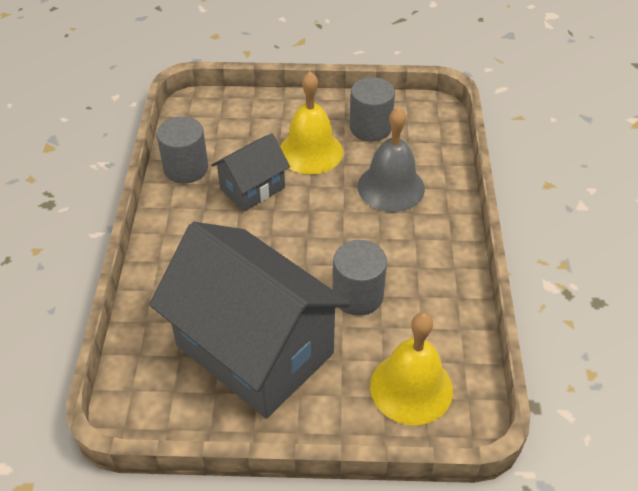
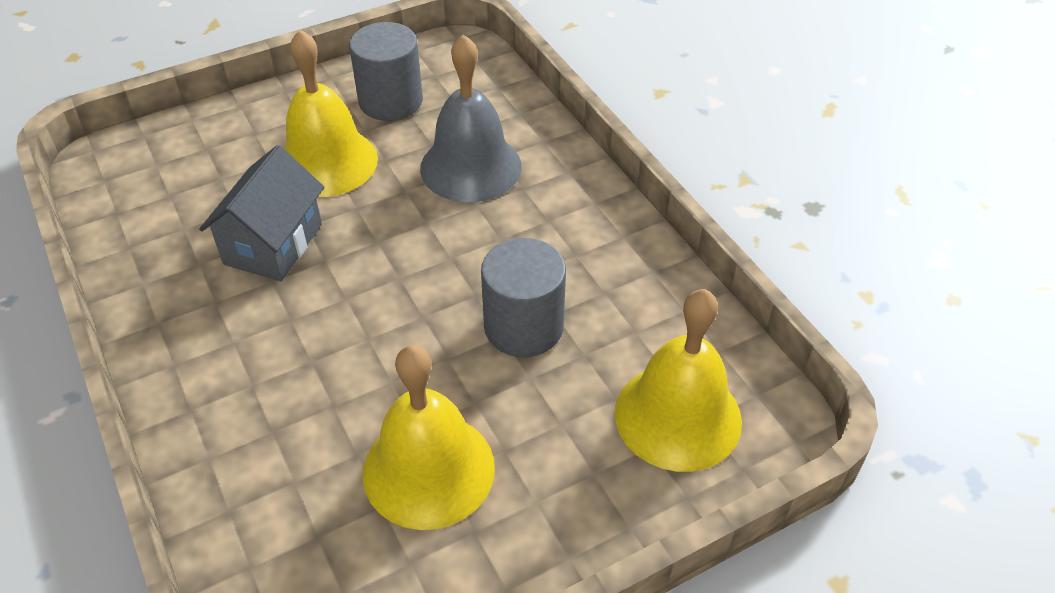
camera: 30 degrees left, 0 degrees up
(186, 168) = (148, 256): grey cylinder -> none
(255, 349) = (428, 469): grey house -> yellow bell

